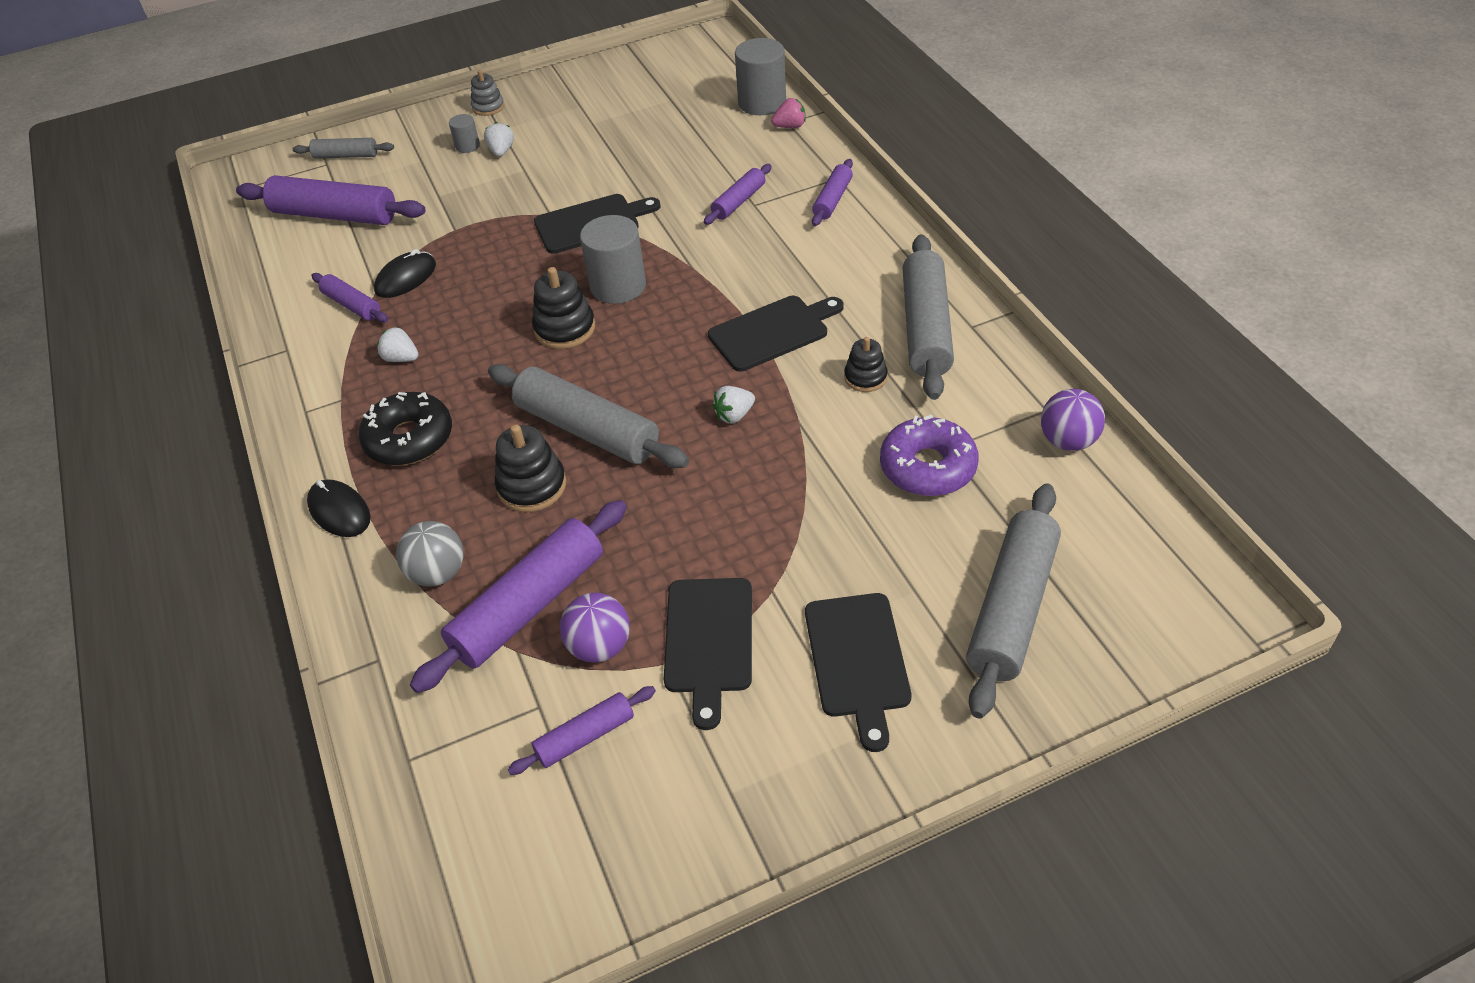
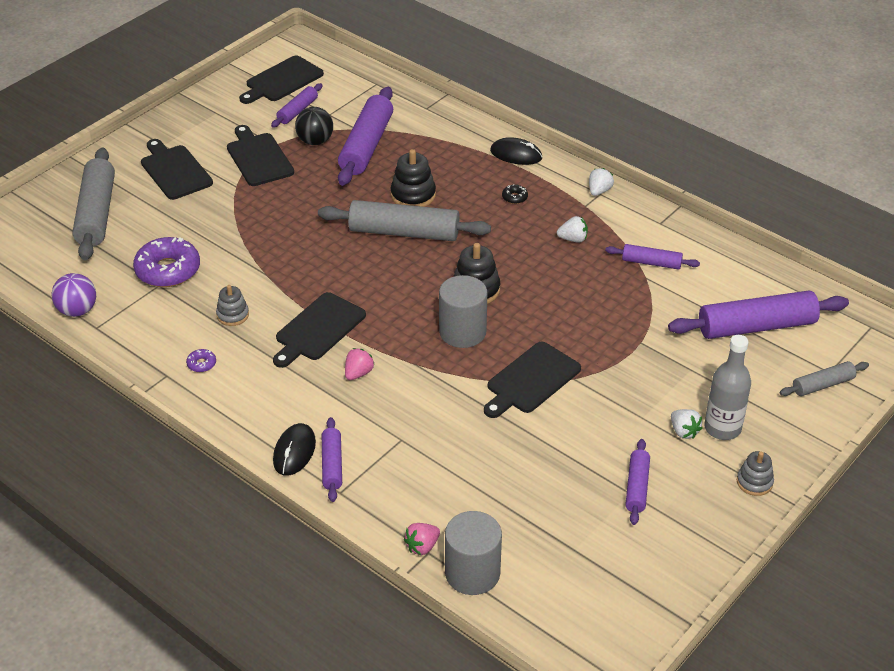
camera: 150 degrees right, 5 degrees down
(405, 278) = (635, 292): black mouse -> black mouse (294, 451)
(409, 439) = (514, 197): black donut -> black donut, size x0.42
(438, 573) = (429, 145): grey ball -> none
(467, 146) = (722, 428): grey cylinder -> grey bottle
(564, 842) = (282, 81): none -> black cutting board
(600, 646) = (315, 141): purple ball -> black ball
(734, 415) = (312, 266): white strawberry -> white strawberry (599, 191)
(738, 201) = (417, 438): purple rolling pin -> purple rolling pin (637, 487)
(757, 273) = (358, 373): none -> pink strawberry
(865, 377) = (233, 315): black stacking toy -> grey stacking toy
(926, 328) = (201, 364): grey rolling pin -> purple donut

